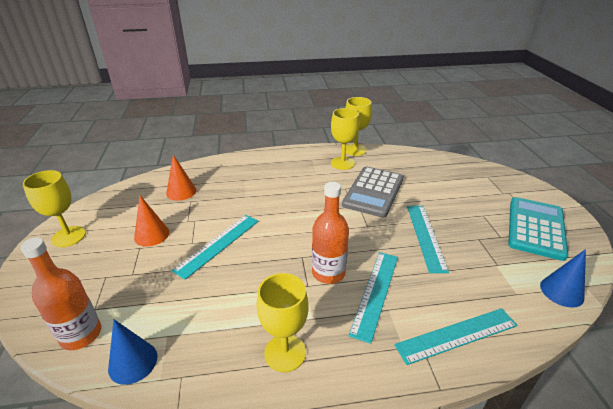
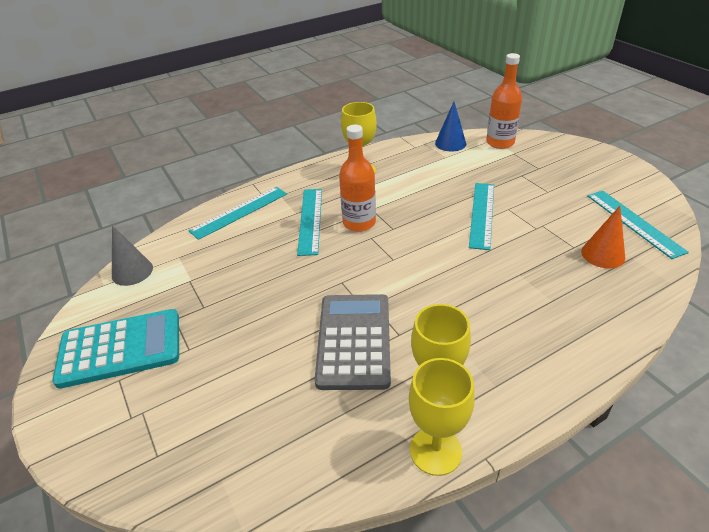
camera: 160 degrees right, 5 degrees up
(69, 236) = (623, 180): yellow goblet -> none
(151, 235) = (555, 203): orange cone -> none
(425, 236) = (269, 290): turquoise ruler -> turquoise ruler (634, 222)
(535, 228) = (120, 348): turquoise calculator -> turquoise calculator turned 105 degrees counterclockwise
(561, 291) = (132, 271): blue cone -> grey cone

